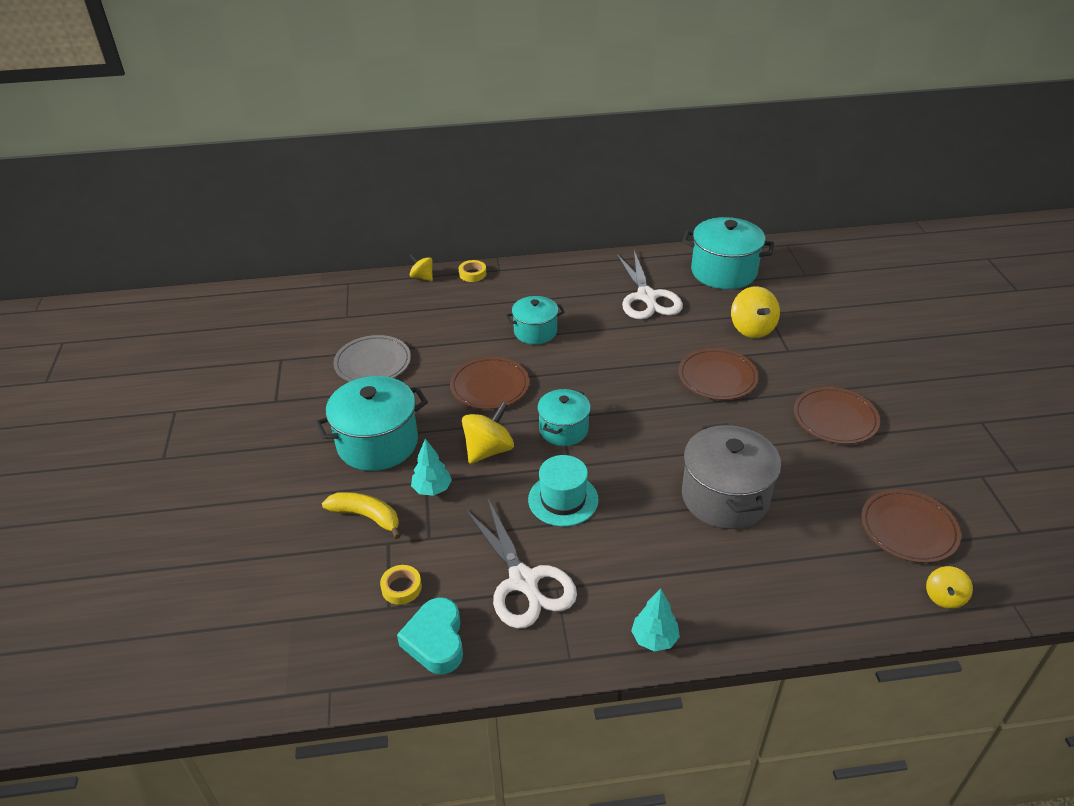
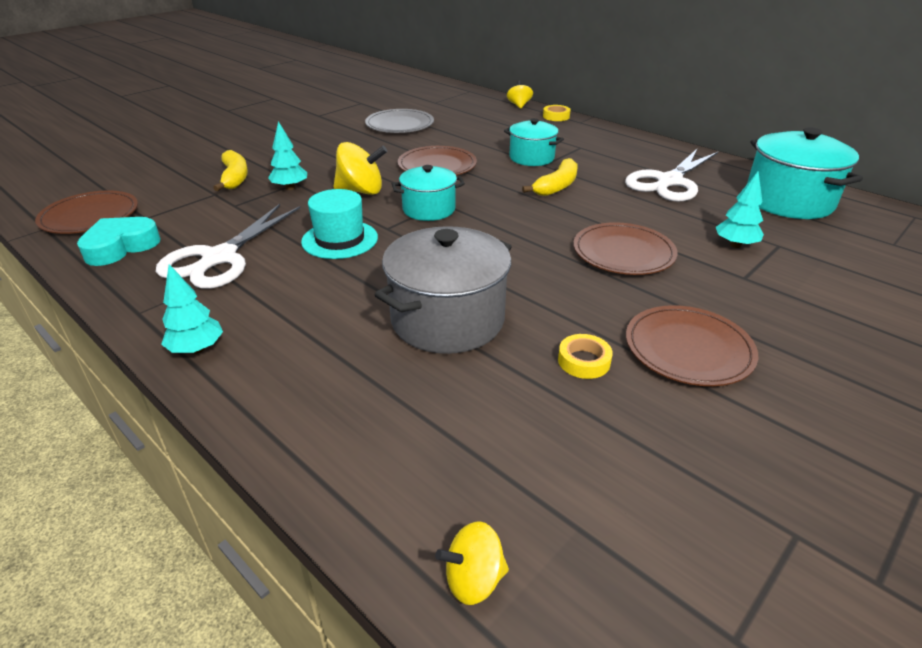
camera: 50 degrees right, 5 degrees down
(377, 443) = (317, 155): turquoise pot -> none
(401, 587) = (170, 215): yellow tape -> yellow tape (584, 361)
(597, 348) = (556, 186): none -> yellow banana
(752, 328) = (735, 245): yellow spinning top -> turquoise tree
(908, 528) = (573, 487): brown plate -> brown plate (90, 216)

